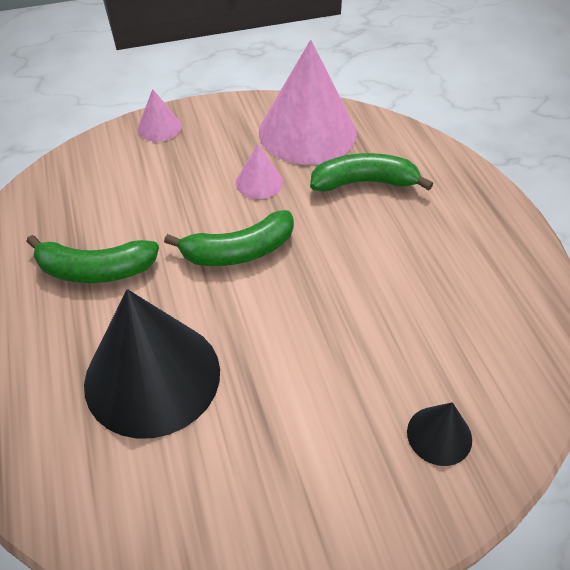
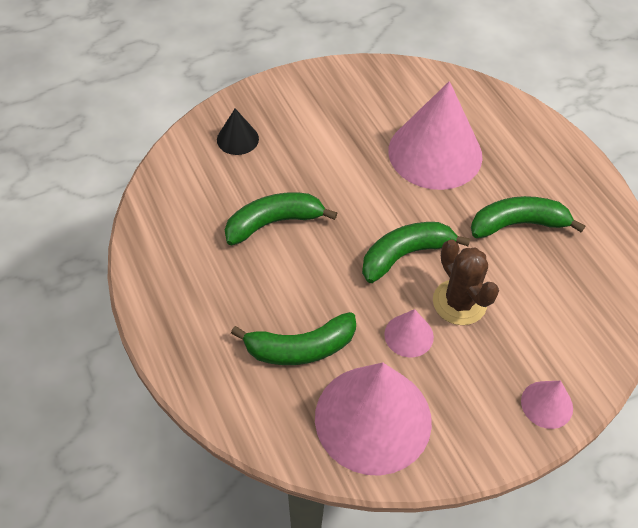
camera: 170 degrees right, 5 degrees up
(152, 376) = (435, 153): black cone -> pink cone
(199, 203) = (459, 302): none -> brown cactus
(387, 302) = (273, 223): none -> green banana

